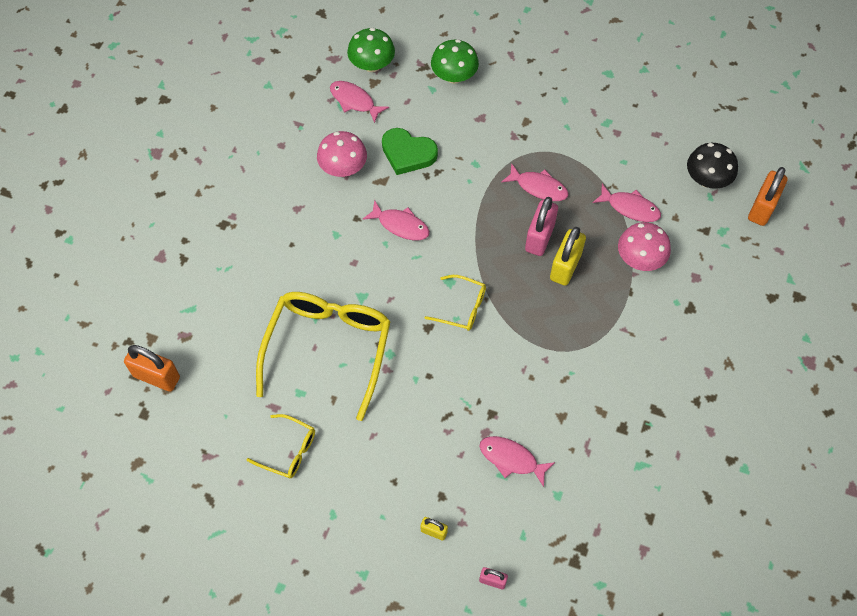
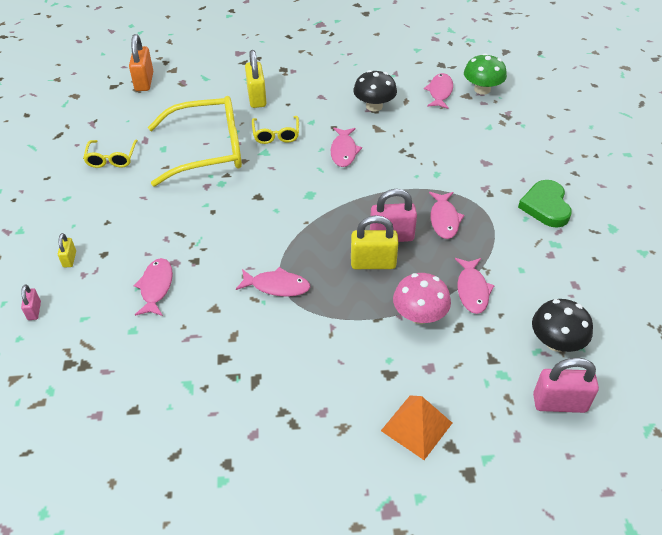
camera: 65 degrees right, 15 degrees down
(262, 270) = (257, 98): none -> yellow padlock
(343, 168) = (374, 106): pink mushroom -> black mushroom
(408, 153) = (415, 134): green heart -> green heart (545, 206)
(454, 76) = (513, 134): green mushroom -> none
(462, 308) = (288, 210): yellow glasses -> yellow glasses (276, 135)
(557, 355) = (277, 286): none -> pink fish
(746, 312) = (416, 426): none -> orange pyramid
(762, 208) = (559, 403): orange padlock -> pink padlock

